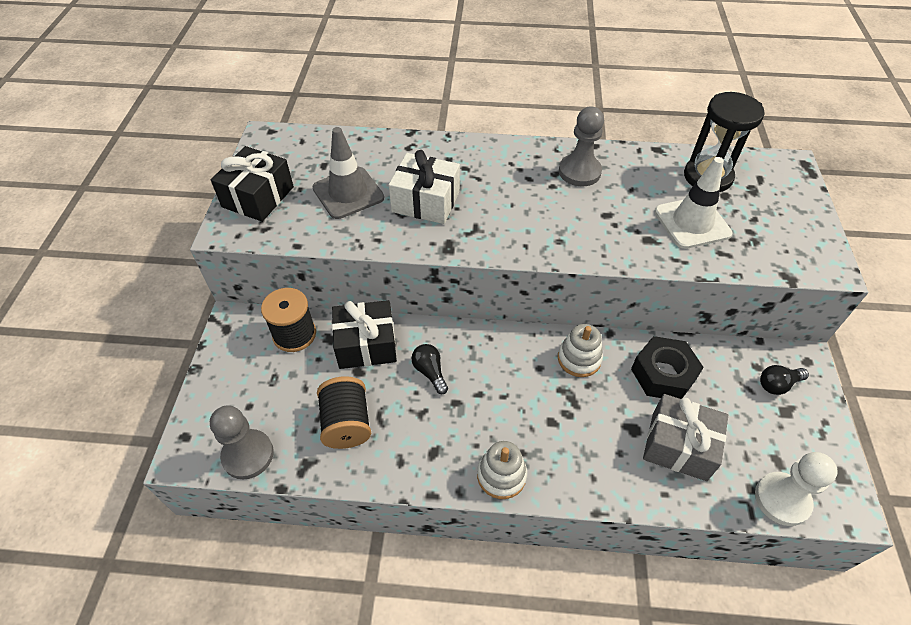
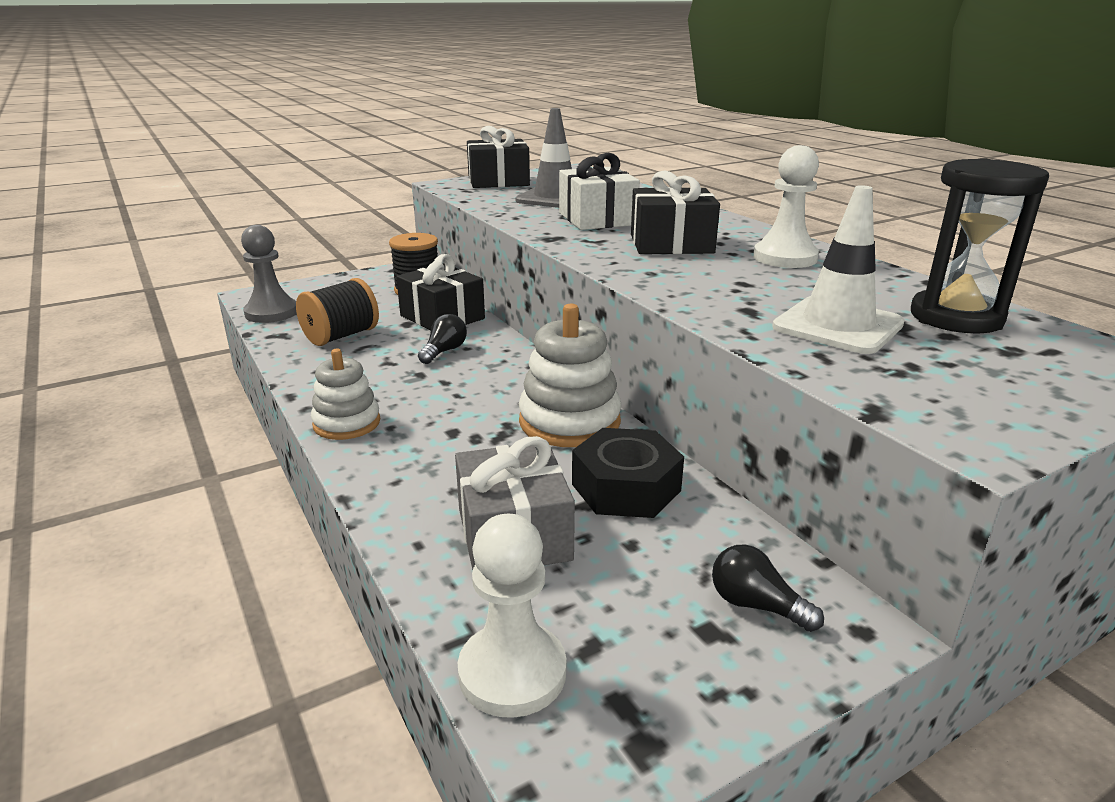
camera: 55 degrees right, 25 degrees down
(513, 200) = (671, 244): none -> black gift
(579, 172) = (785, 258): grey pawn -> white pawn
(579, 359) = (569, 422): white stacking toy -> white stacking toy, size x1.54

